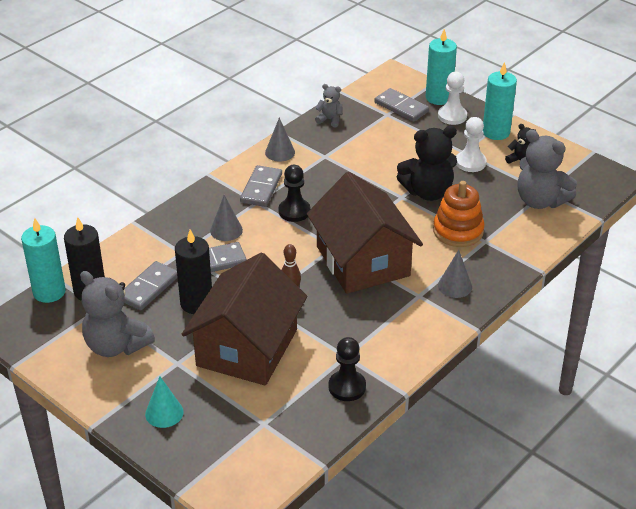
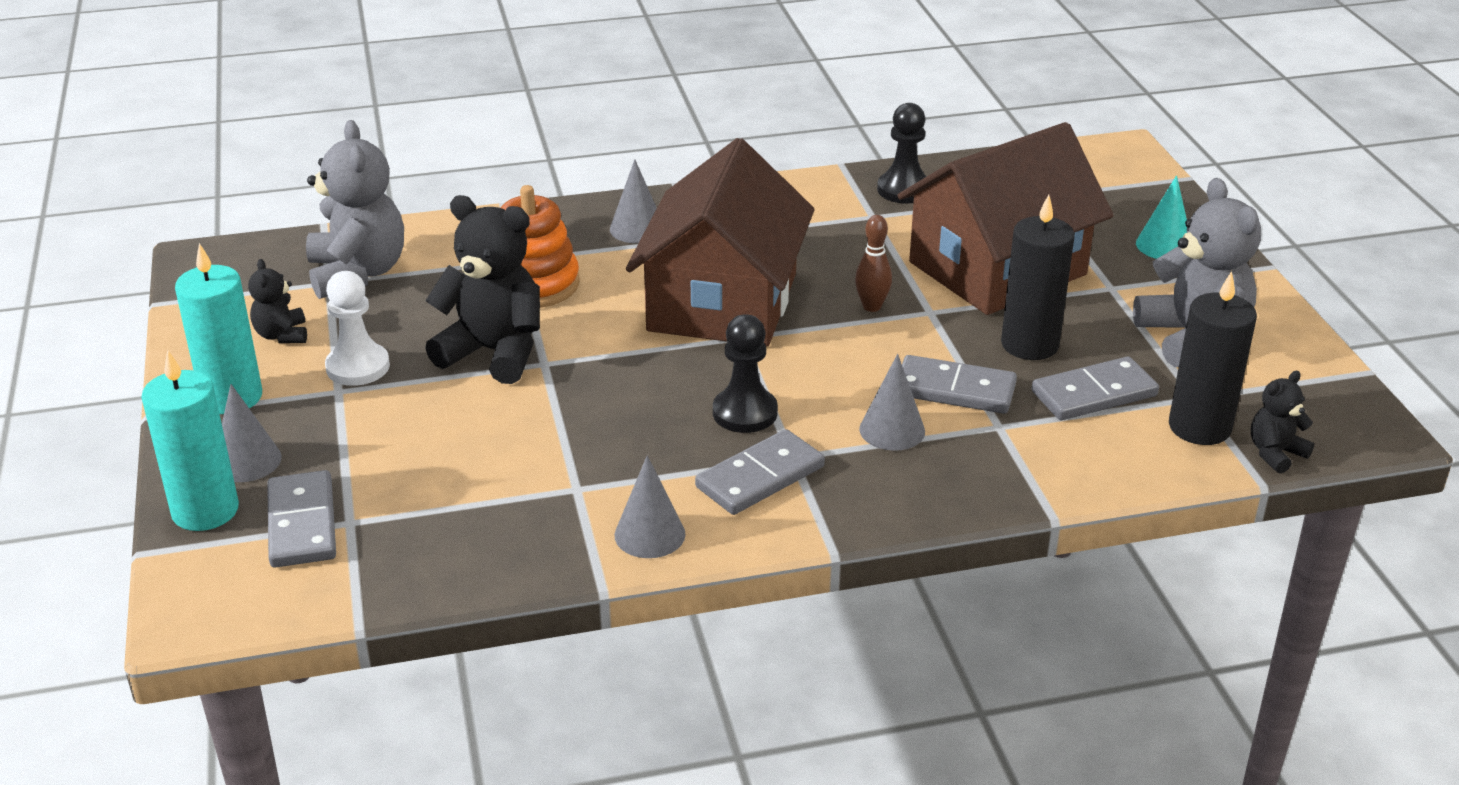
camera: 145 degrees left, 5 degrees down
(49, 292) = (1275, 453): turquoise candle -> black teddy bear
(330, 120) = (470, 562): grey teddy bear -> none
(452, 116) = (247, 461): white pawn -> grey cone

